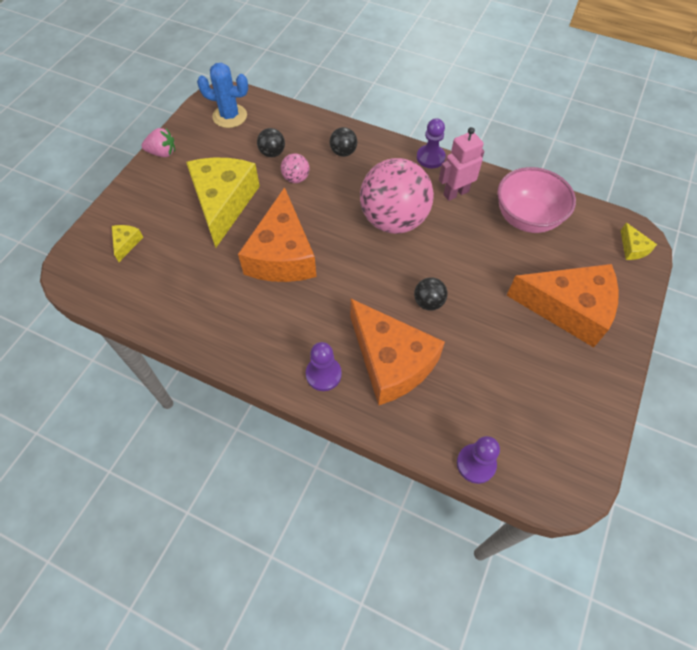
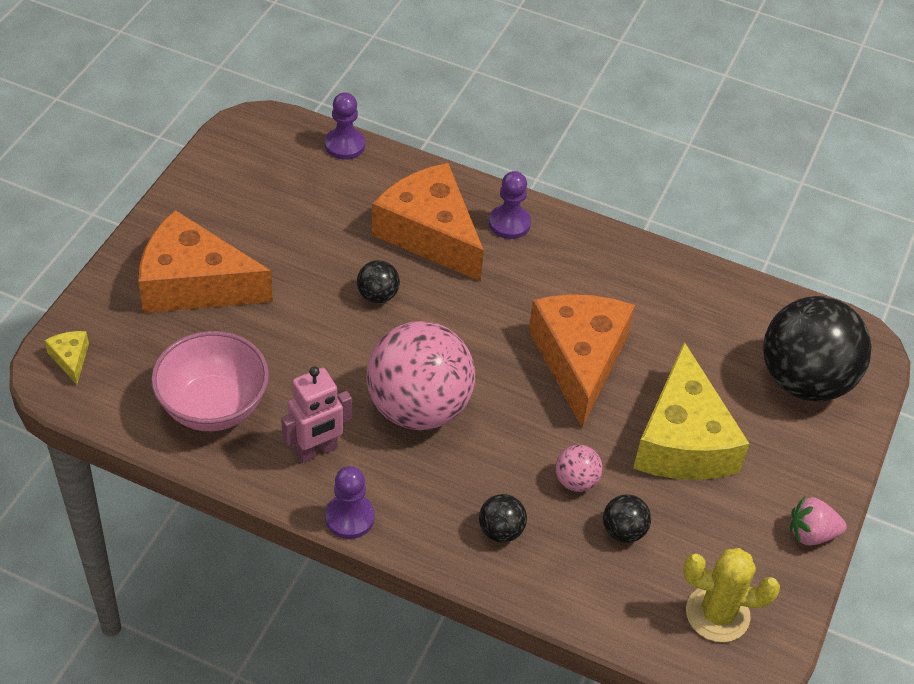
camera: 175 degrees right, 10 degrees down
(126, 243) = (804, 380): yellow cheese -> black ball
(230, 116) = (717, 614): blue cactus -> yellow cactus

